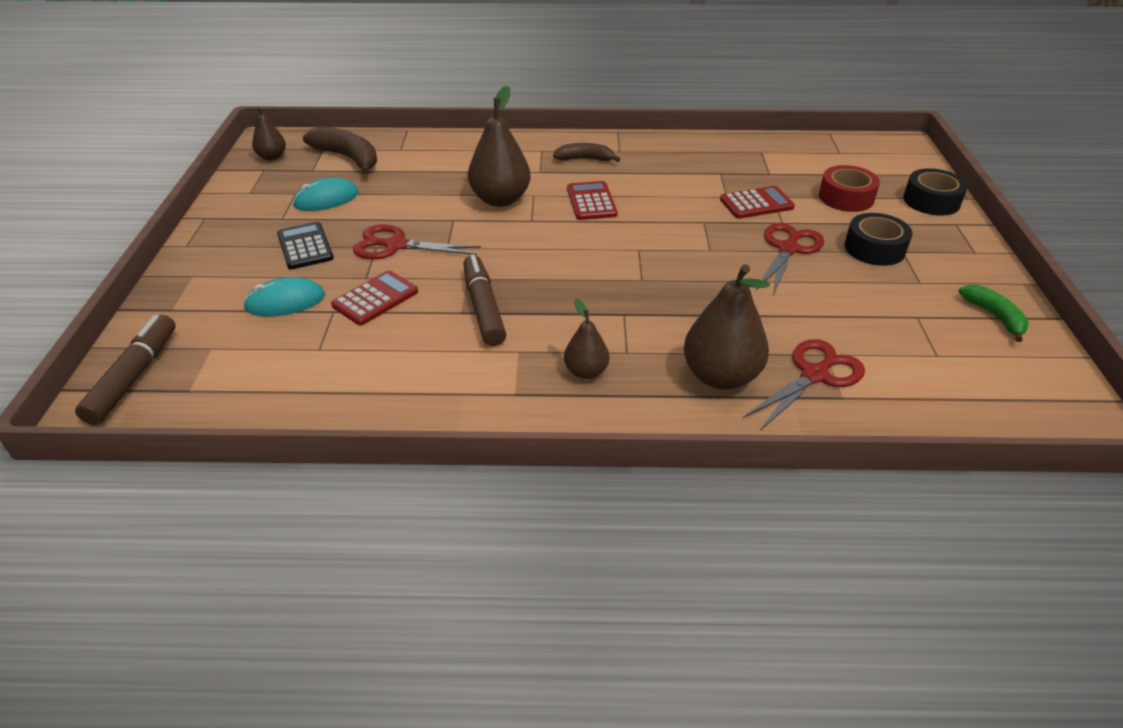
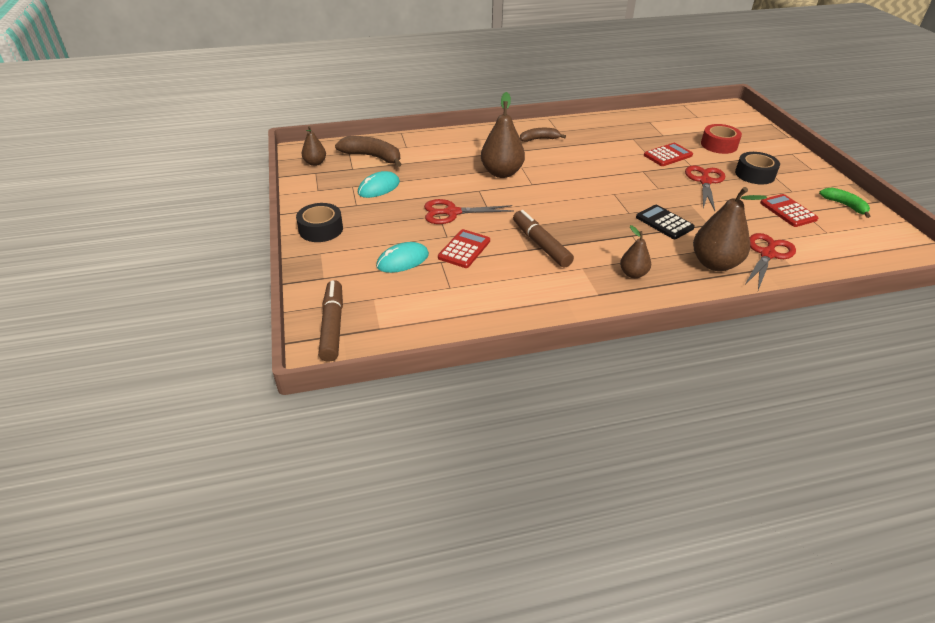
camera: 15 degrees left, 0 degrees up
(305, 247) = (388, 222): black calculator -> black calculator (664, 222)
(591, 202) = (563, 167): red calculator -> red calculator (788, 211)
(931, 201) = (769, 141): black tape -> black tape (321, 229)

